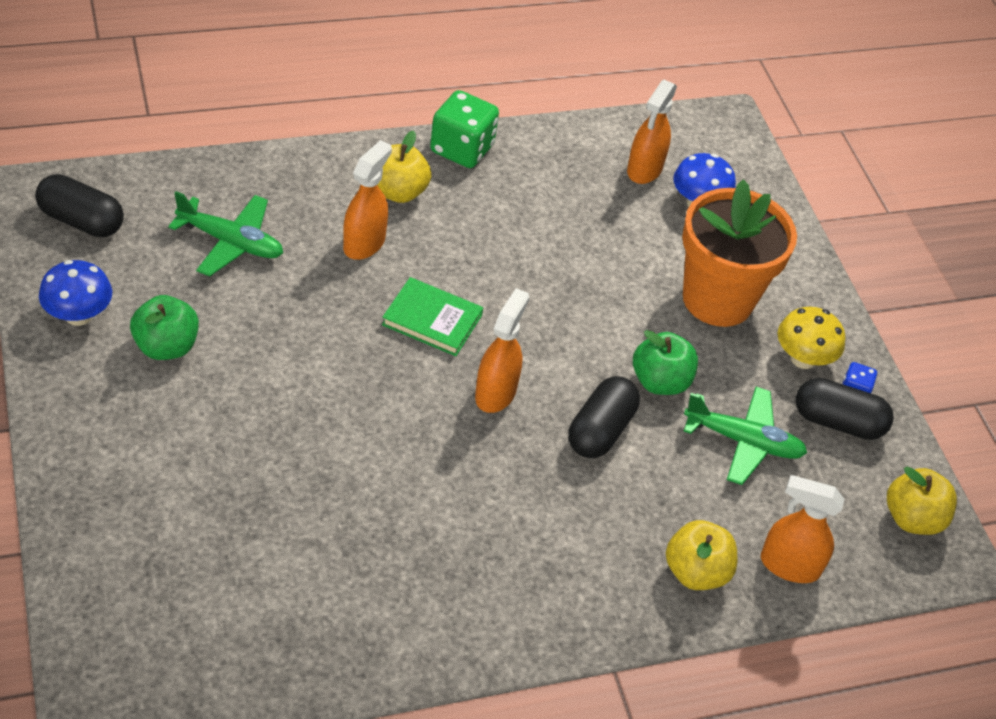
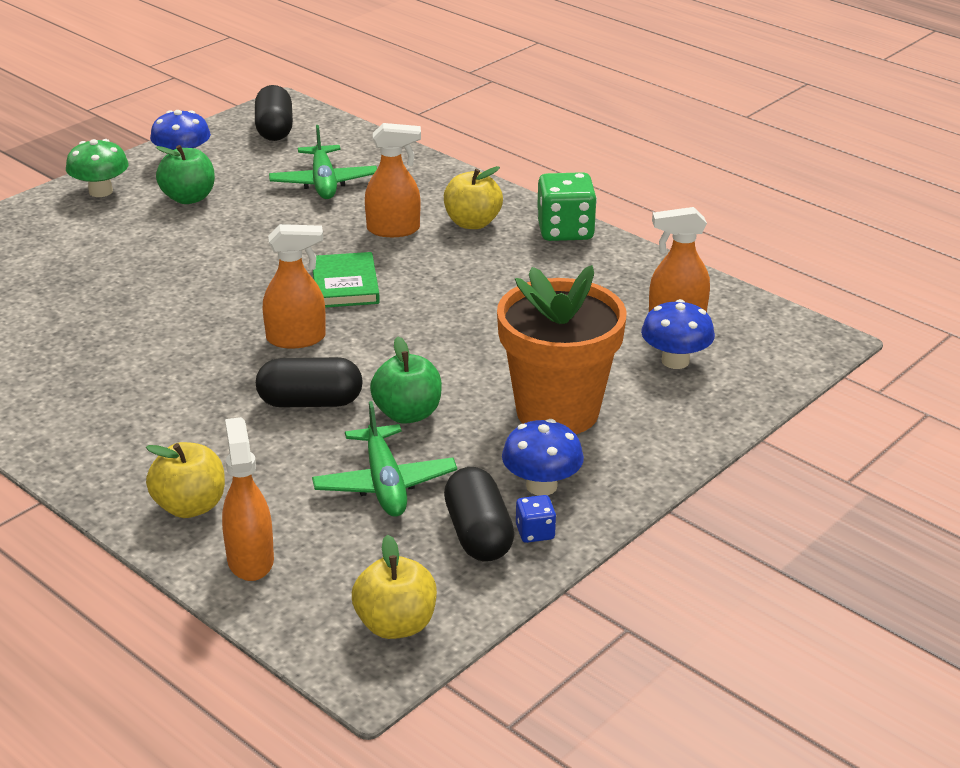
camera: 65 degrees right, 15 degrees down
(83, 405) = (100, 191): none -> green mushroom
(803, 359) = (541, 486): yellow mushroom -> blue mushroom

